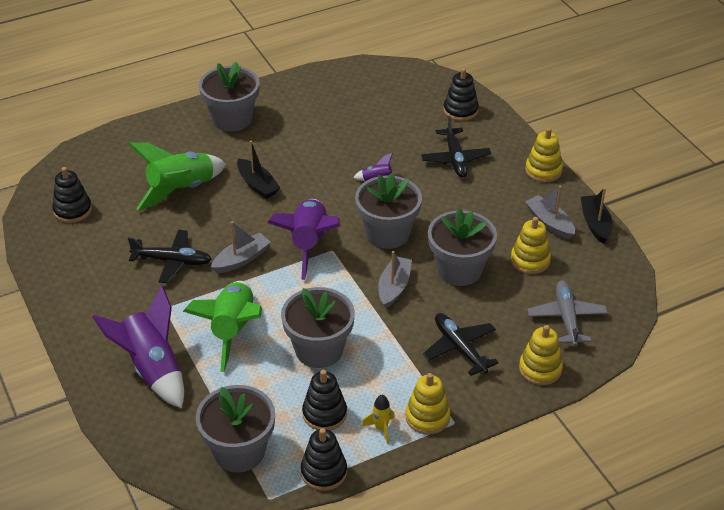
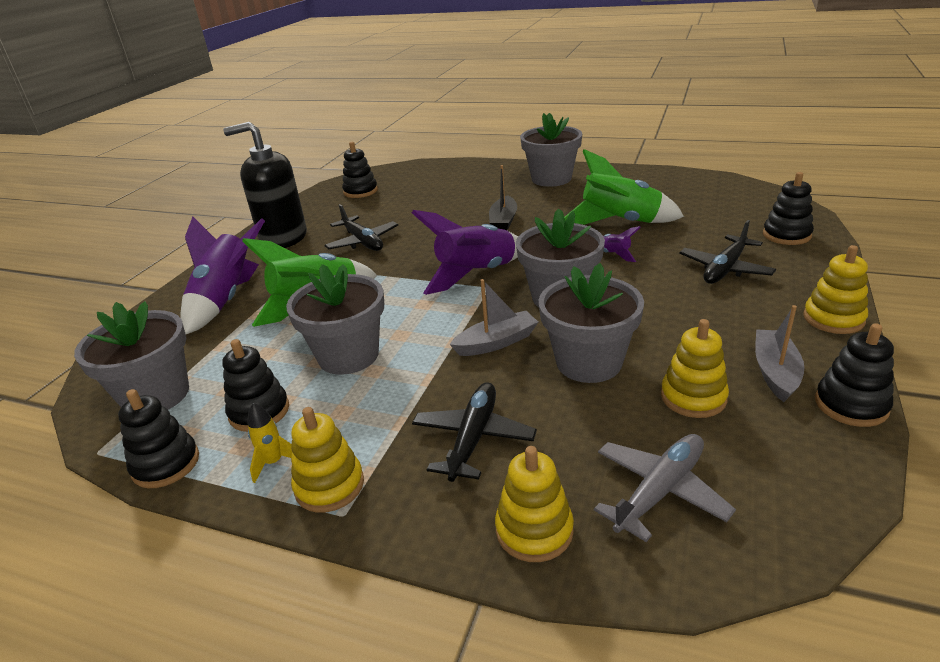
camera: 50 degrees right, 10 degrees down
(91, 294) = (283, 238): none -> black soap dispenser
(181, 190) = (444, 205): green rocket -> green rocket (619, 222)
(241, 259) = (408, 261): grey boat -> none
(595, 224) = (851, 405): black boat -> black stacking toy

